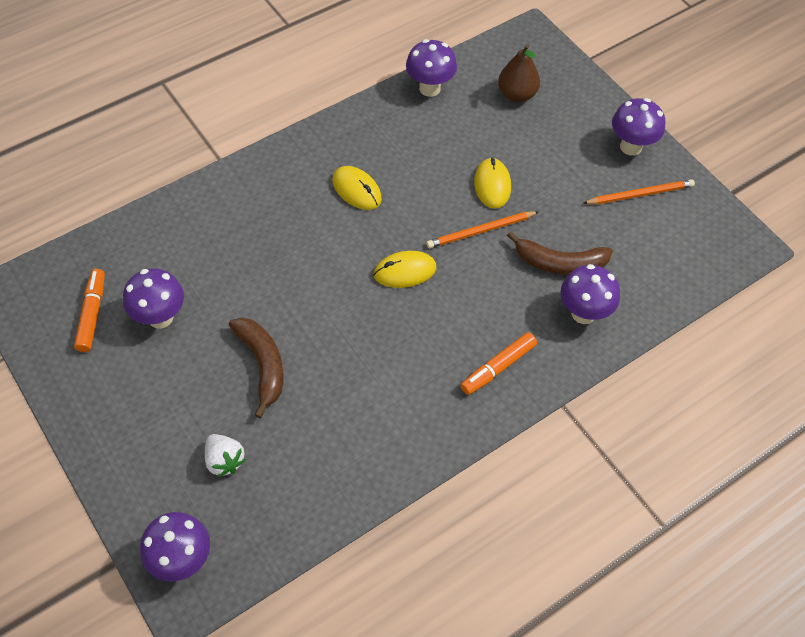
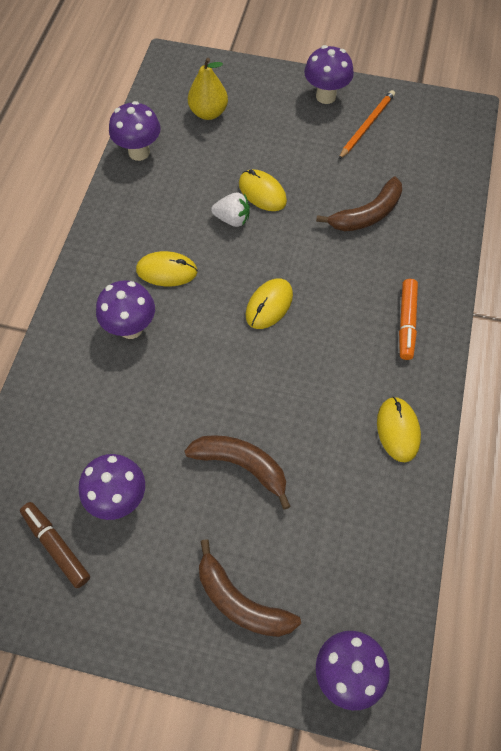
camera: 40 degrees left, 5 degrees up
(92, 314) = (56, 546): orange marker -> brown marker
(165, 451) = (240, 601): none -> brown banana
(224, 460) = (294, 565): white strawberry -> white strawberry (232, 219)
(401, 437) = (398, 430): none -> yellow mouse
(480, 231) = (290, 233): orange pencil -> none
(516, 94) = (208, 112): brown pear -> yellow pear
(583, 313) = (419, 238): purple mushroom -> purple mushroom (131, 328)

